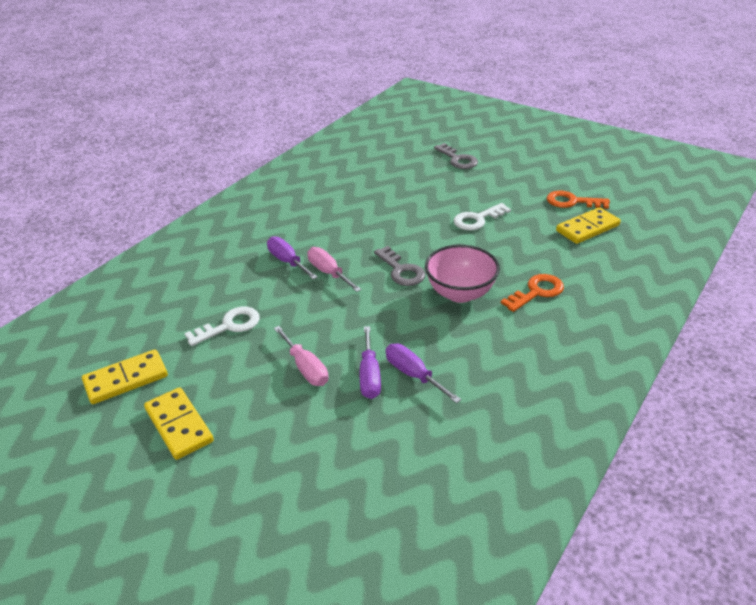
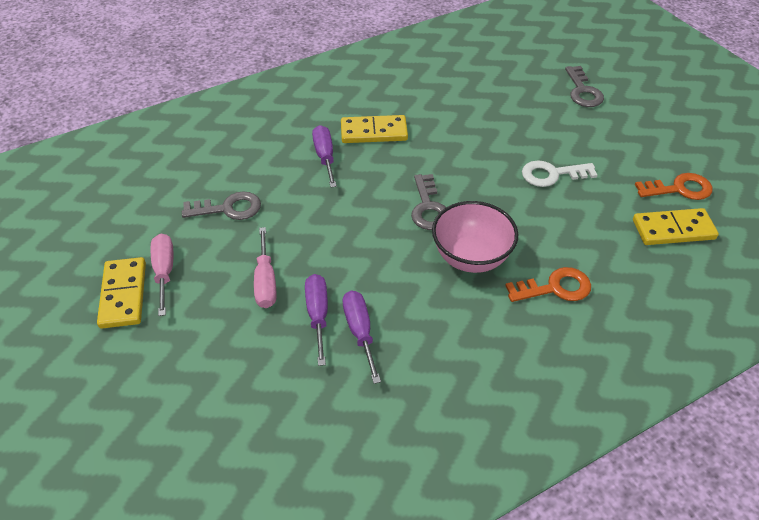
camera: 25 degrees right, 10 degrees up
(126, 379) = (111, 229): yellow domino -> yellow domino (374, 132)
(229, 325) = (228, 208): white key -> grey key
(328, 272) = (355, 184): pink screwdriver -> pink screwdriver (164, 271)
(369, 376) = (318, 315): purple screwdriver -> purple screwdriver turned 150 degrees clockwise
(572, 202) = (679, 189): orange key -> orange key turned 135 degrees clockwise

